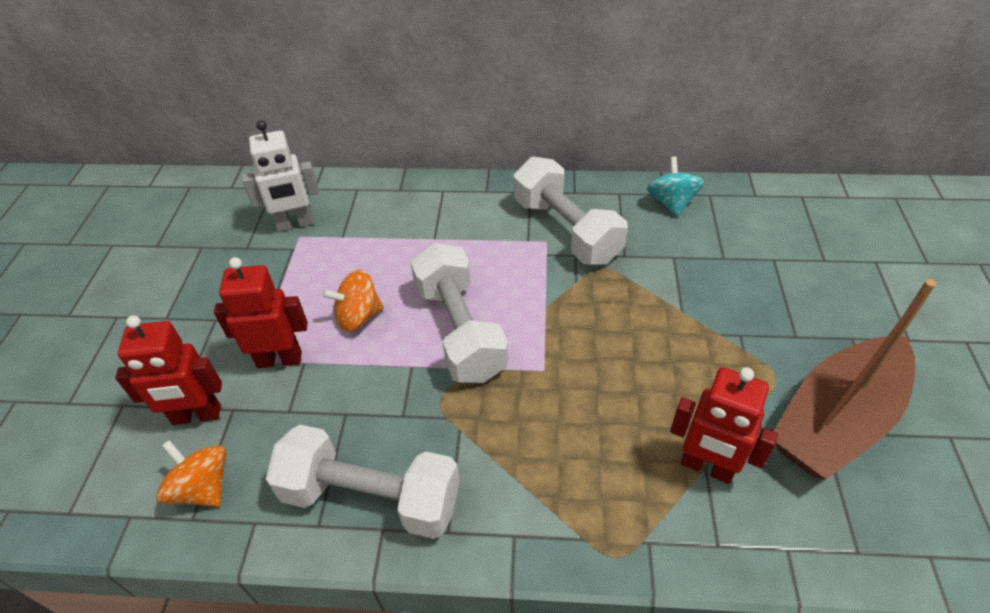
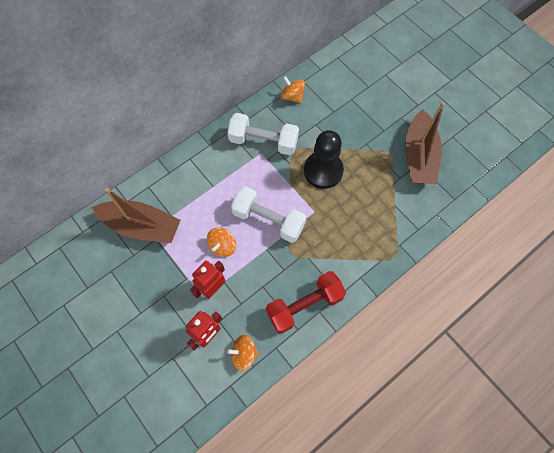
camera: 45 degrees left, 20 degrees up
(295, 224) = (141, 226): white robot -> brown boat
(371, 497) = (304, 305): white dumbbell -> red dumbbell
(620, 324) = (323, 171): none -> black pawn
(671, 203) = (292, 96): turquoise spinning top -> orange spinning top
(706, 467) = (395, 205): red robot -> none

